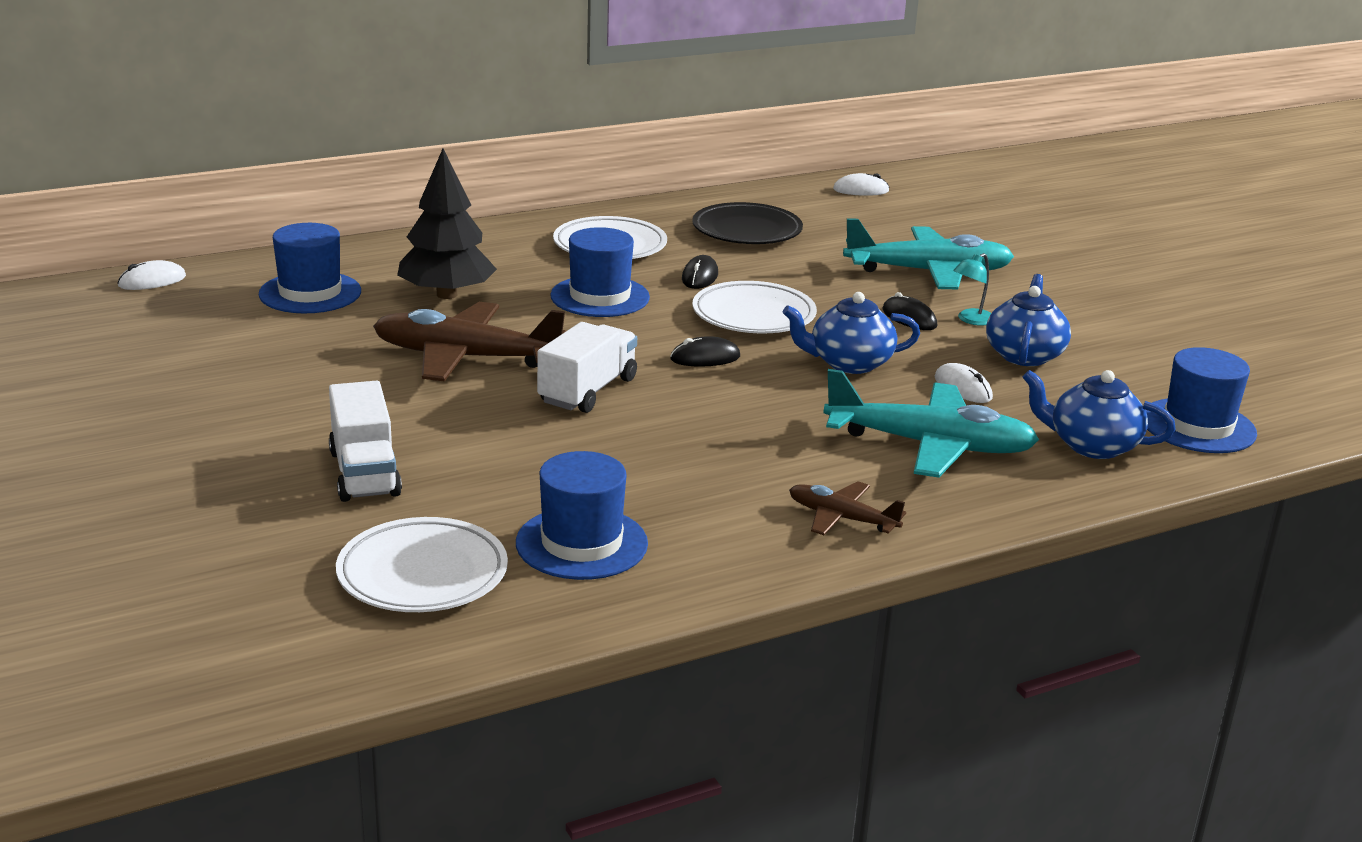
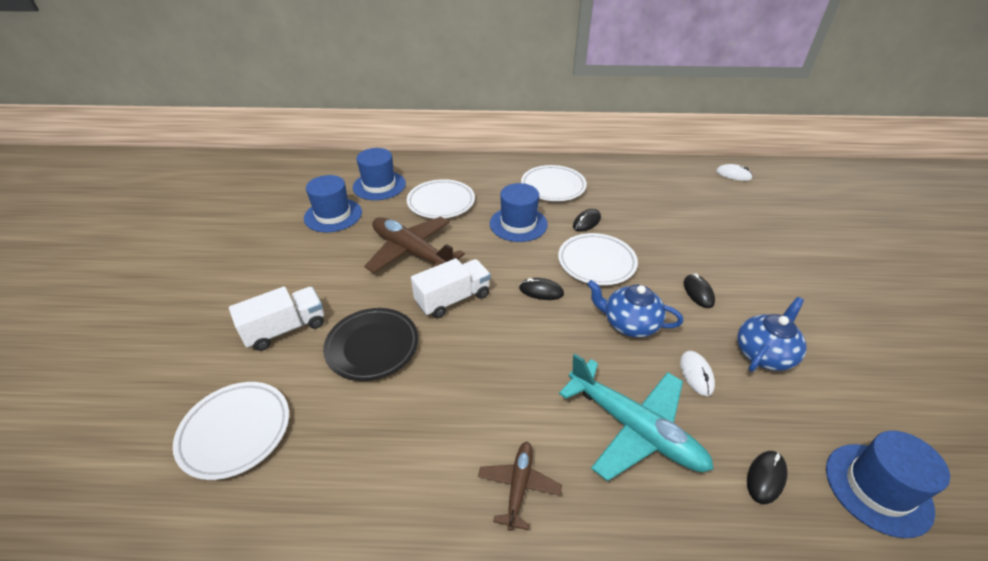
camera: 30 degrees right, 15 degrees up
(152, 281) = (321, 161): white mouse -> none
(364, 473) = (285, 329): white truck -> white truck turned 135 degrees counterclockwise
(447, 295) = (441, 202): black tree -> white plate
(581, 543) = (340, 440): blue hat -> blue hat (333, 215)
(747, 231) = (640, 192): black plate -> black plate (372, 347)
(841, 518) = (519, 486): brown plane -> brown plane turned 45 degrees clockwise
(929, 272) = (738, 254): turquoise plane -> none
(971, 320) = (742, 306): turquoise lamp -> none
(1091, 446) = (766, 477): blue teapot -> black mouse

